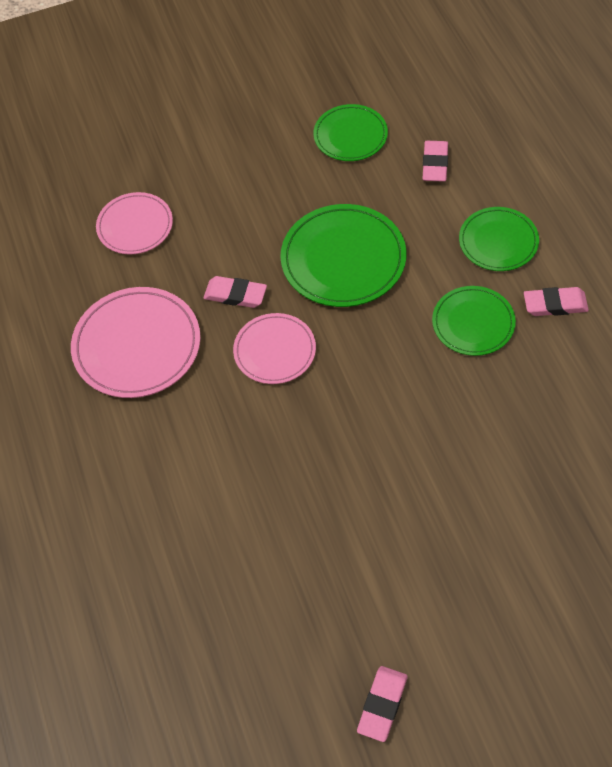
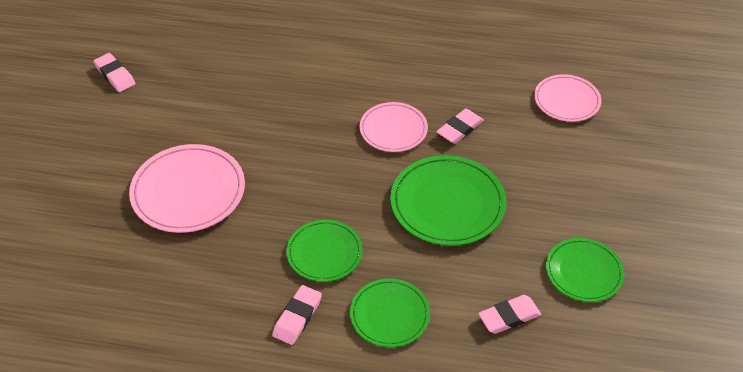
camera: 115 degrees right, 10 degrees down
(137, 345) = (453, 65): pink plate -> pink plate (188, 191)
(435, 164) = (509, 317): pink eraser -> pink eraser turned 60 degrees counterclockwise

